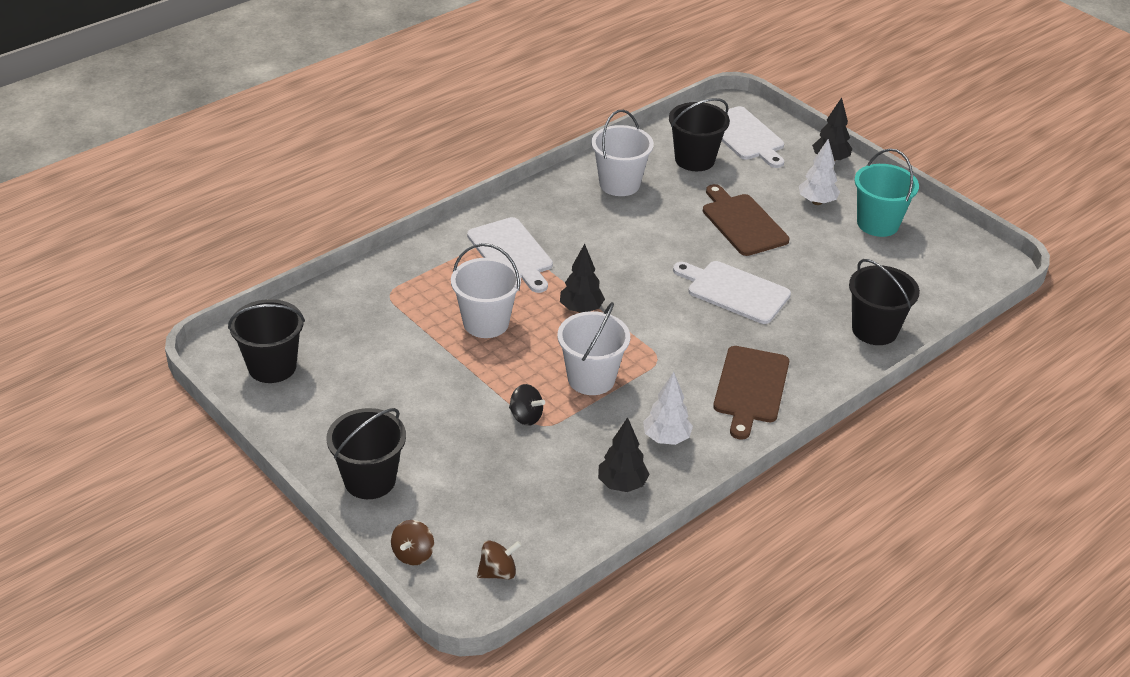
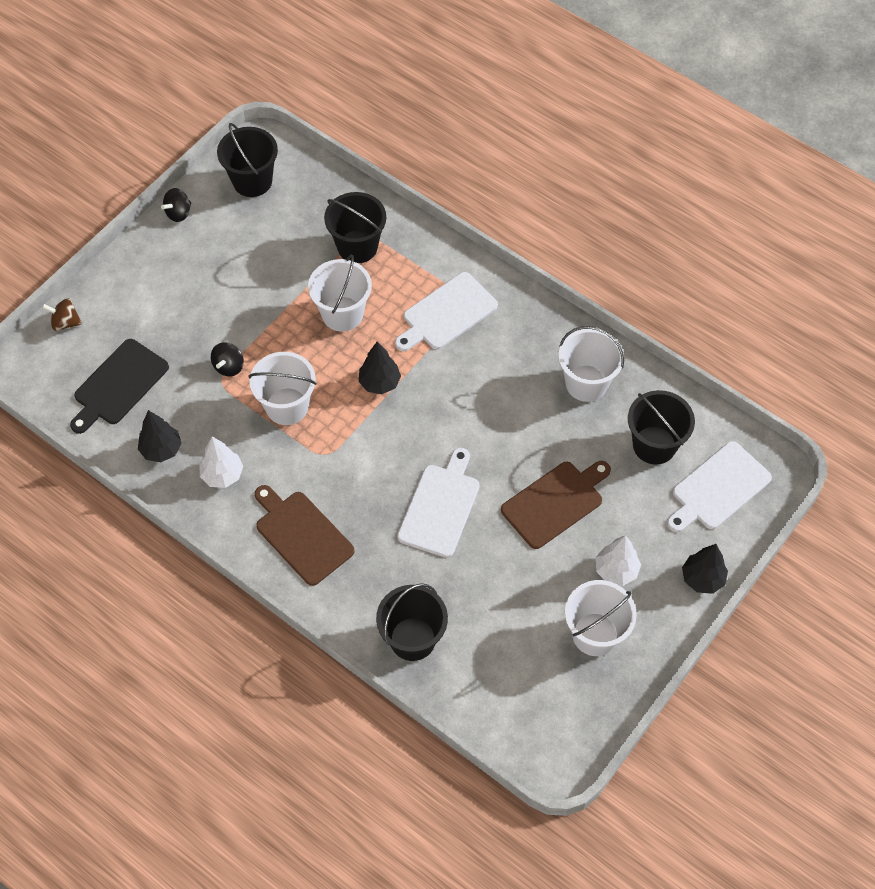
camera: 80 degrees right, 20 degrees up
(289, 433) = (178, 213): none -> black spinning top
(370, 480) = (137, 277): black bucket -> black bucket (357, 246)
(498, 572) = (55, 381): brown spinning top -> none
(522, 513) = (118, 385): none -> black cutting board
(750, 388) = (302, 535): brown cutting board -> brown cutting board turned 45 degrees clockwise
(877, 224) = (595, 634): turquoise bucket -> white bucket

